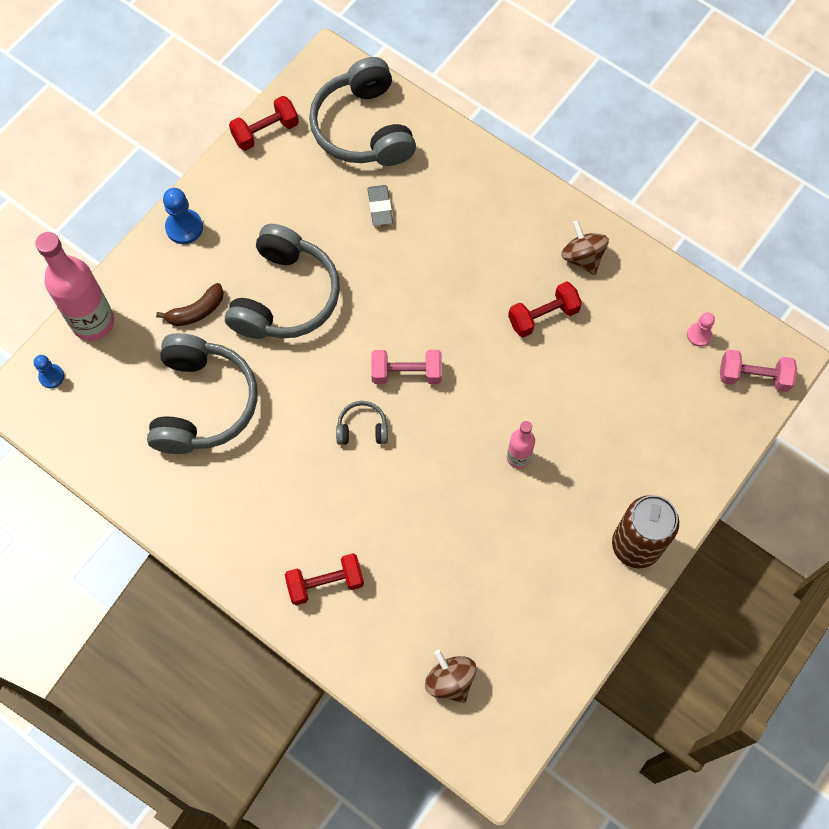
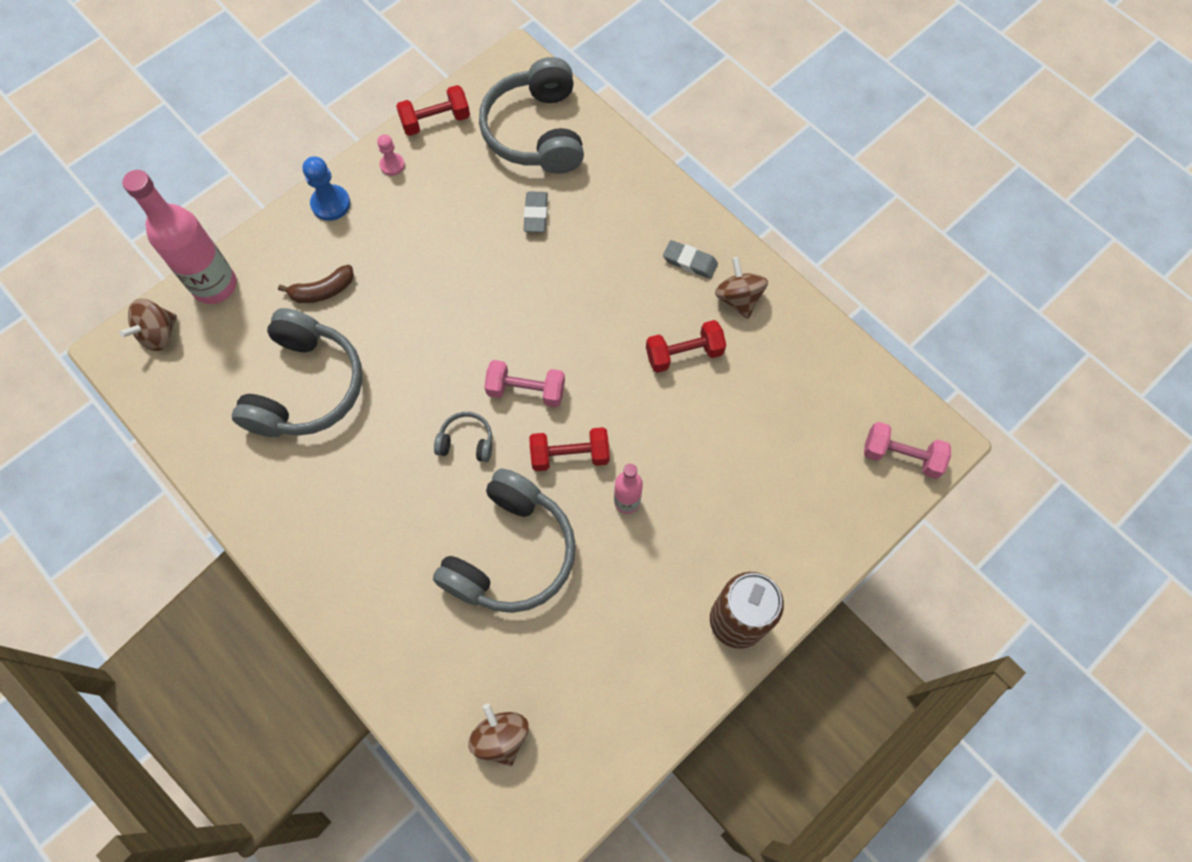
camera: 10 degrees right, 0 degrees up
(51, 376) = (159, 334): blue pawn -> brown spinning top
(285, 296) = (417, 290): grey headphones -> grey headphones (511, 553)
(325, 583) = (390, 603): red dumbbell -> red dumbbell (570, 455)
(531, 230) = (690, 262): none -> grey eraser
(699, 335) = (849, 401): pink pawn -> pink pawn (392, 165)

